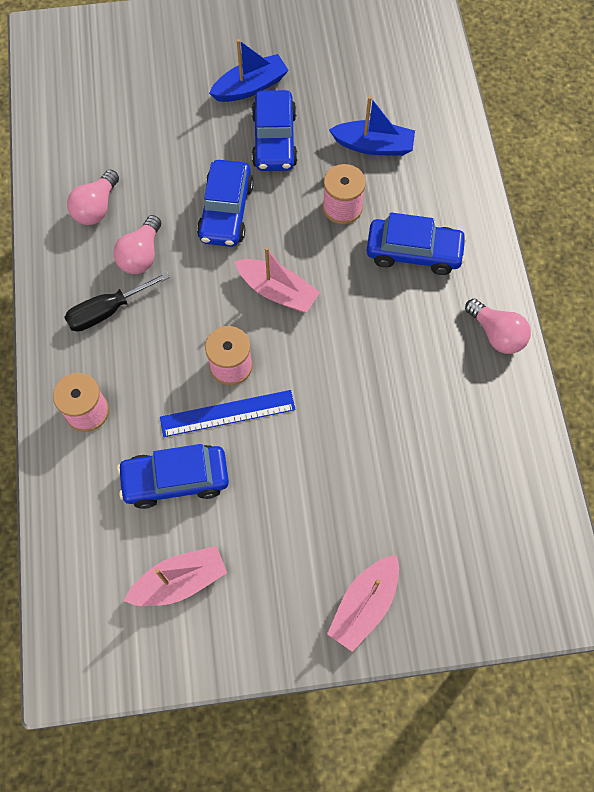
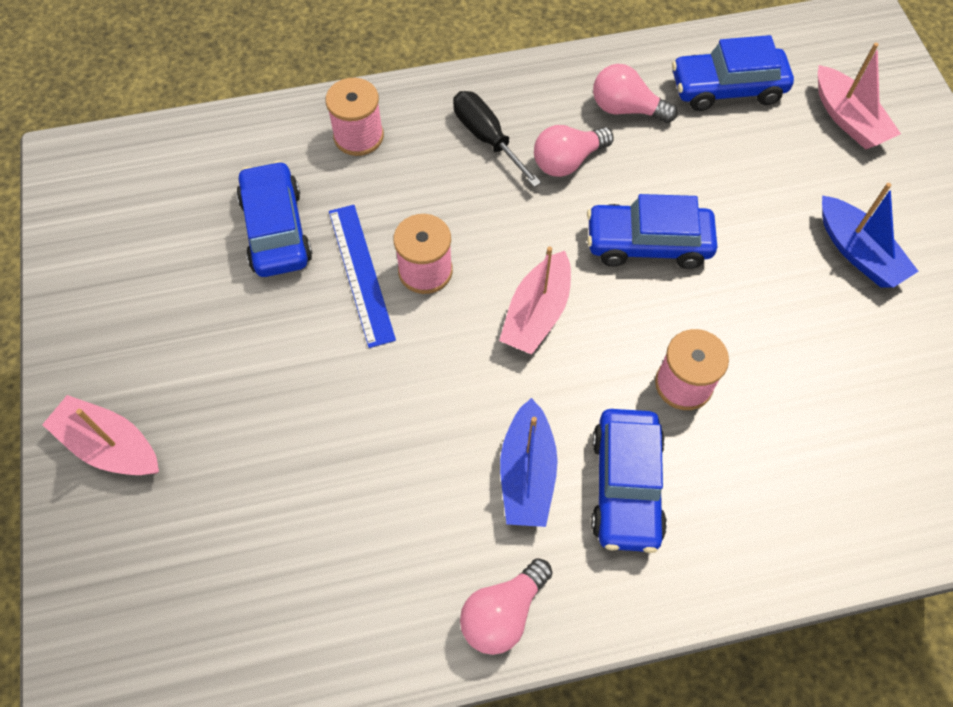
camera: 85 degrees right, 5 degrees down
(141, 255) = (567, 161): pink light bulb -> pink light bulb turned 45 degrees counterclockwise
(180, 581) = (156, 247): pink boat -> pink boat (848, 119)
(274, 140) = (776, 290): blue car -> blue car (727, 89)
(373, 146) = (801, 420): blue boat -> blue boat (527, 473)

